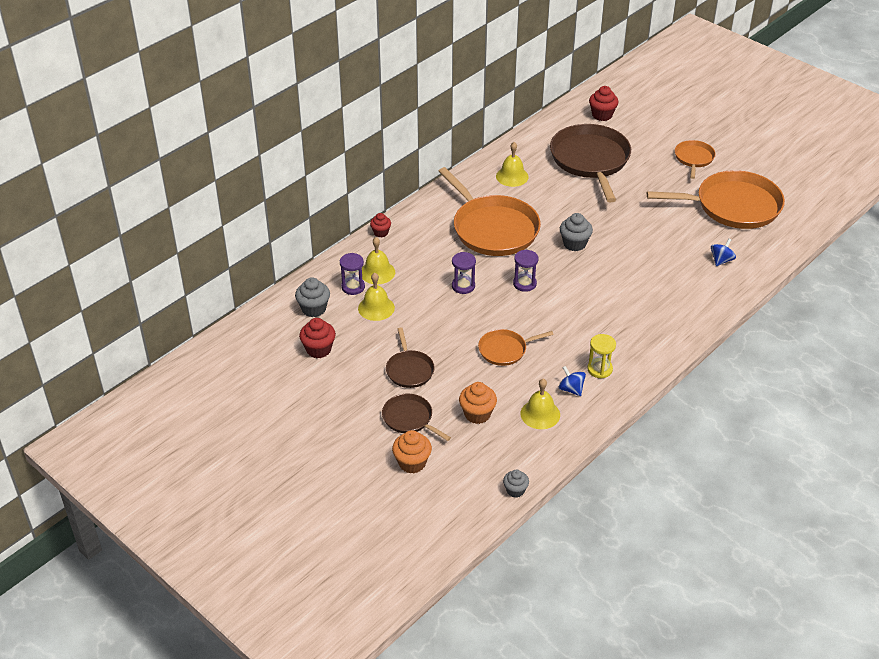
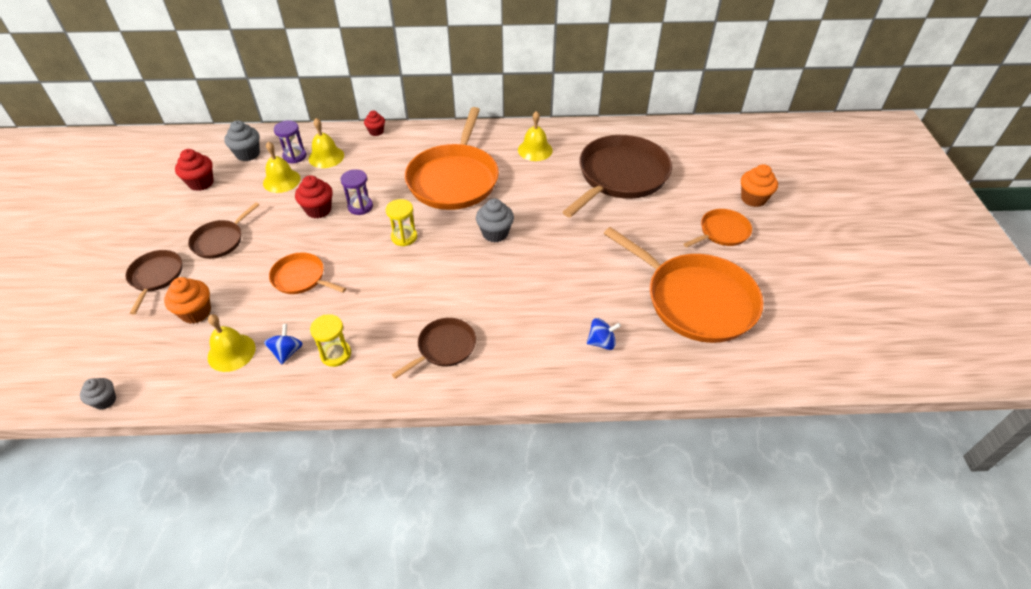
camera: 45 degrees right, 5 degrees up
(412, 463) = (97, 312): orange cupcake -> orange cupcake (753, 199)
(524, 284) = (404, 237): purple hourglass -> yellow hourglass
(602, 115) = (689, 147): red cupcake -> red cupcake (318, 210)
(650, 322) = (444, 347): none -> brown pan

